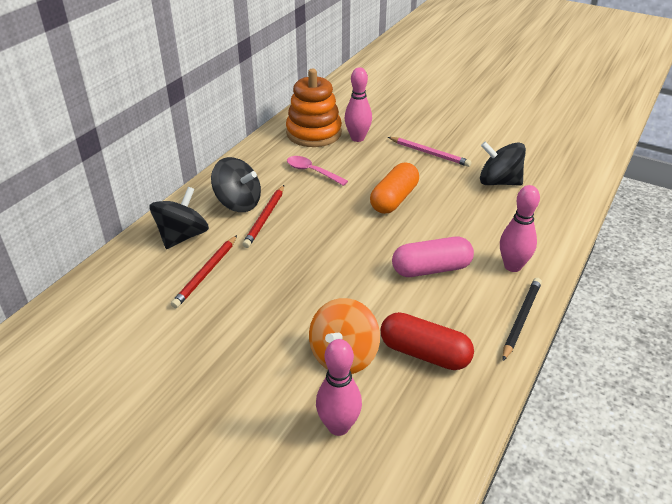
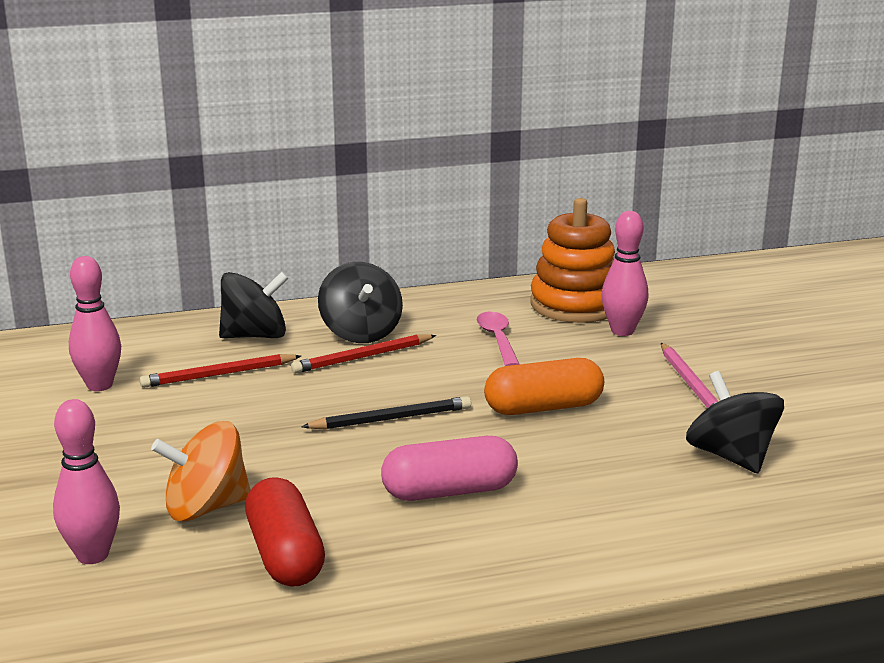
camera: 45 degrees right, 15 degrees down
(431, 269) = (449, 491): pink capsule -> pink capsule turned 45 degrees counterclockwise
(512, 266) = (559, 544): pink bowling pin -> pink bowling pin (100, 385)
(521, 319) = (458, 595): black pencil -> black pencil (391, 419)

